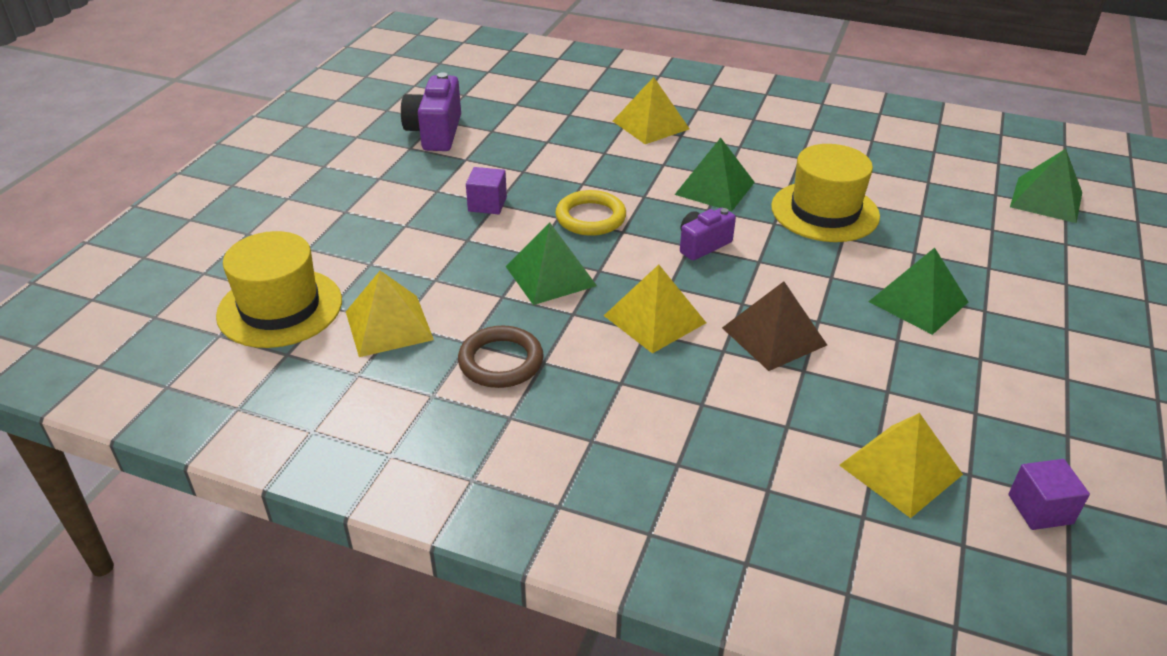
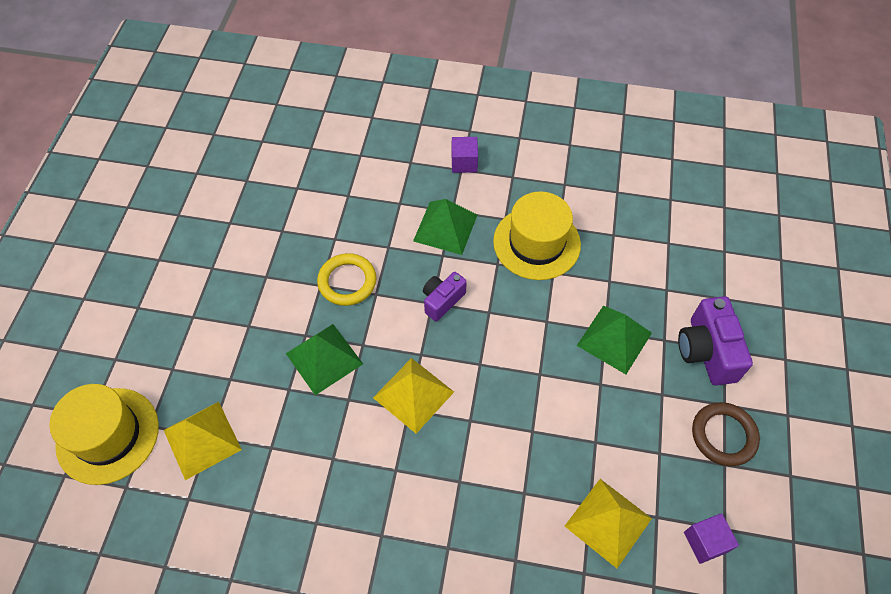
camera: 10 degrees left, 20 degrees up
(435, 133) = (197, 191): purple camera -> purple camera (706, 351)
(487, 204) = (258, 279): purple cube -> purple cube (464, 163)
(501, 361) = (299, 464): brown ring -> brown ring (723, 435)
(650, 125) = (383, 152): yellow pyramid -> none
(774, 336) = (507, 397): brown pyramid -> none
(1046, 199) = (710, 199): green pyramid -> none

